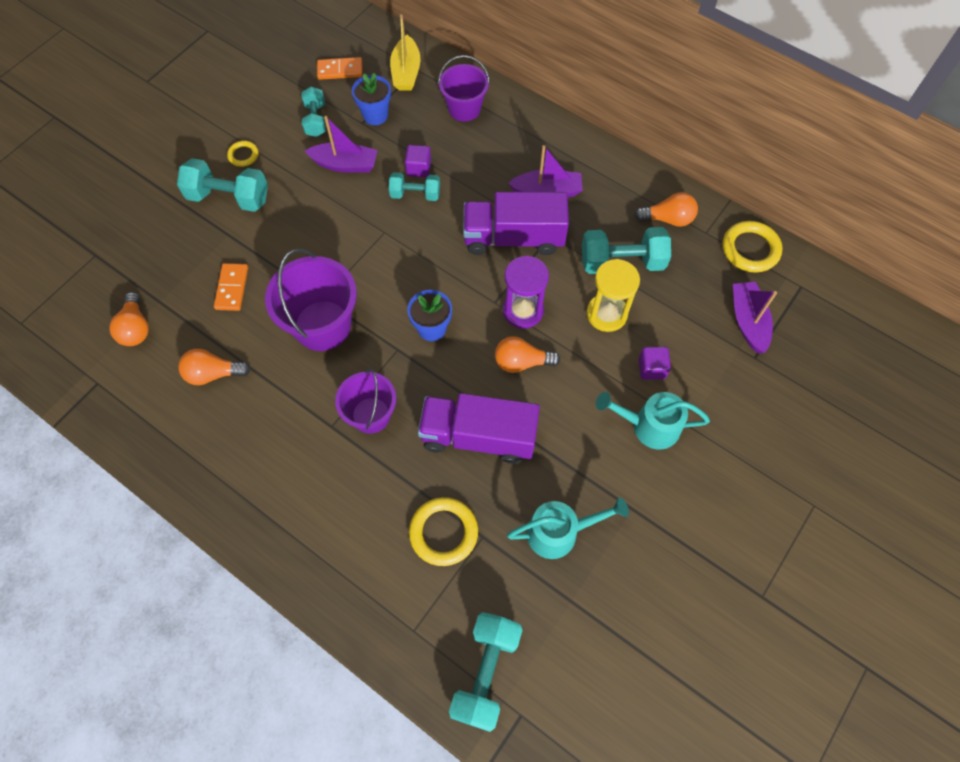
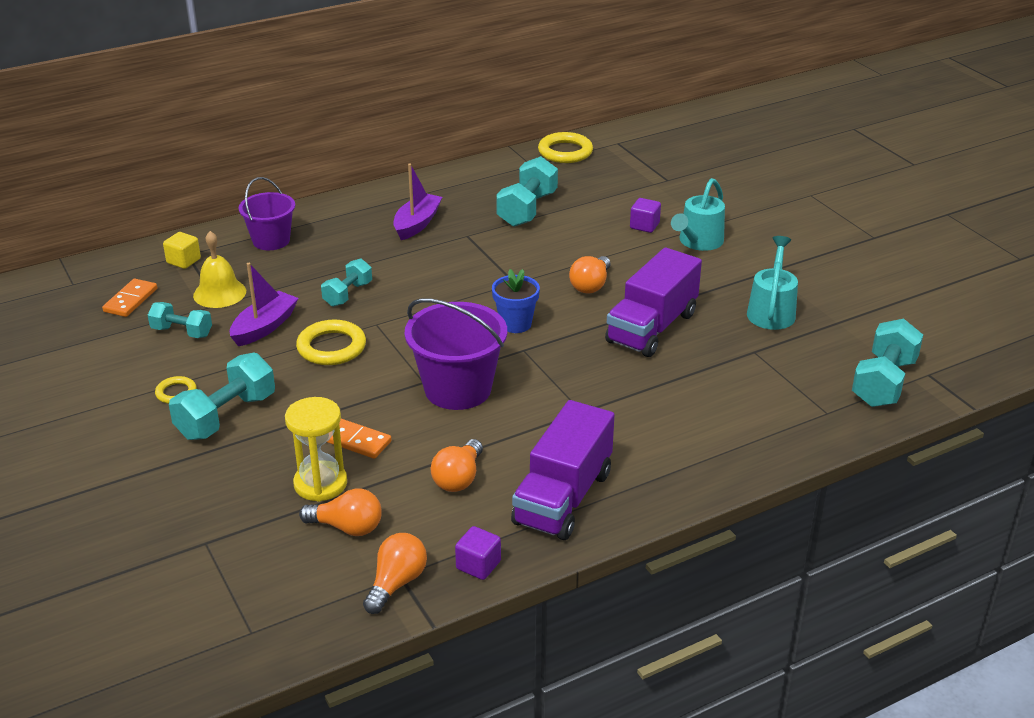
camera: 65 degrees left, 30 degrees down
(371, 415) = (586, 383): purple bucket -> none
(375, 115) = (219, 293): blue flower pot -> yellow bell
(406, 72) = (183, 261): yellow boat -> yellow cube
(419, 168) = (317, 284): purple cube -> purple cube (478, 565)
(443, 532) = (738, 371): yellow ring -> yellow ring (331, 347)
(486, 672) = (883, 382): turquoise dumbbell -> turquoise dumbbell turned 75 degrees clockwise
(513, 238) = (452, 254): purple truck -> purple truck (563, 498)
(523, 311) = (537, 270): purple hourglass -> none
(606, 314) = (574, 231): yellow hourglass -> yellow hourglass (320, 484)
(668, 219) = (502, 177): orange light bulb -> orange light bulb (396, 583)
(748, 321) = (632, 173): purple boat -> none

